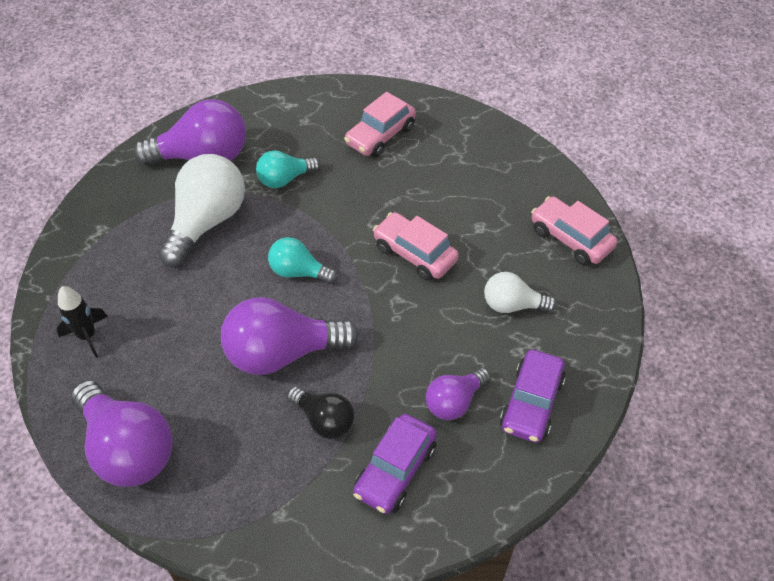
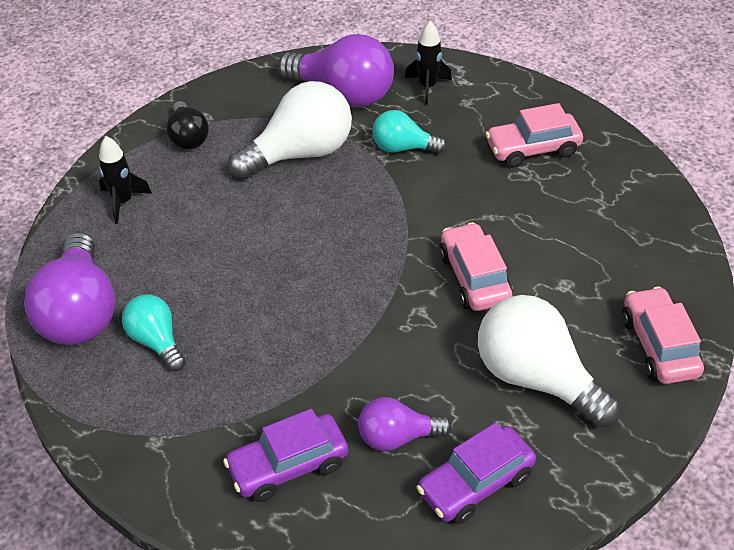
camera: 35 degrees right, 5 degrees down
(265, 122) = (427, 87): none -> black rocket
(282, 353) = (272, 303): purple light bulb -> none
(299, 272) = (347, 238): turquoise light bulb -> turquoise light bulb (156, 341)
(324, 420) = (260, 383): black light bulb -> black light bulb (188, 137)
(512, 305) = (536, 378): white light bulb -> white light bulb, size x1.76

